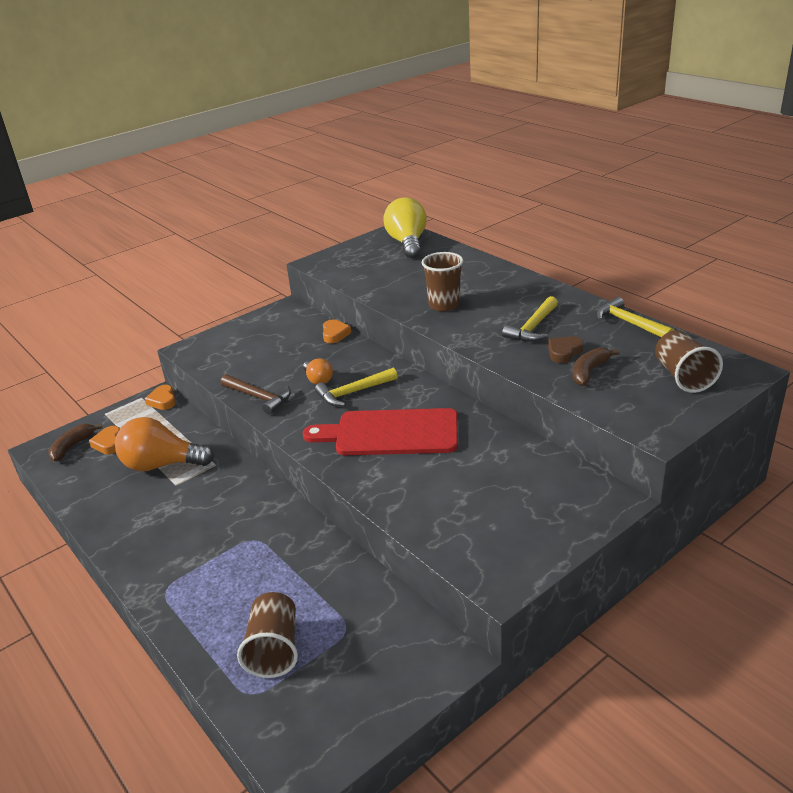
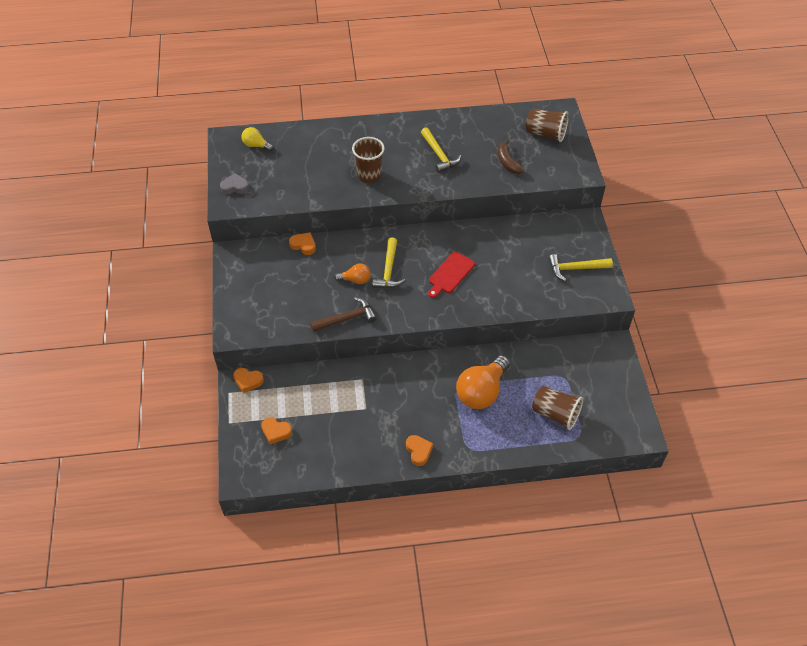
camera: 60 degrees left, 20 degrees up
(72, 447) = (258, 456): brown banana -> none
(137, 550) = (418, 451): none -> orange heart
(161, 465) = (334, 409): orange light bulb -> orange light bulb (481, 392)
(342, 256) = (235, 187): none -> grey heart
(391, 433) = (450, 274): red cutting board -> red cutting board, size x0.57
(407, 243) = (256, 145): yellow light bulb -> yellow light bulb, size x0.51
(564, 352) = (479, 159): brown heart -> none
(629, 323) = (475, 117): yellow hammer -> yellow hammer (575, 268)

